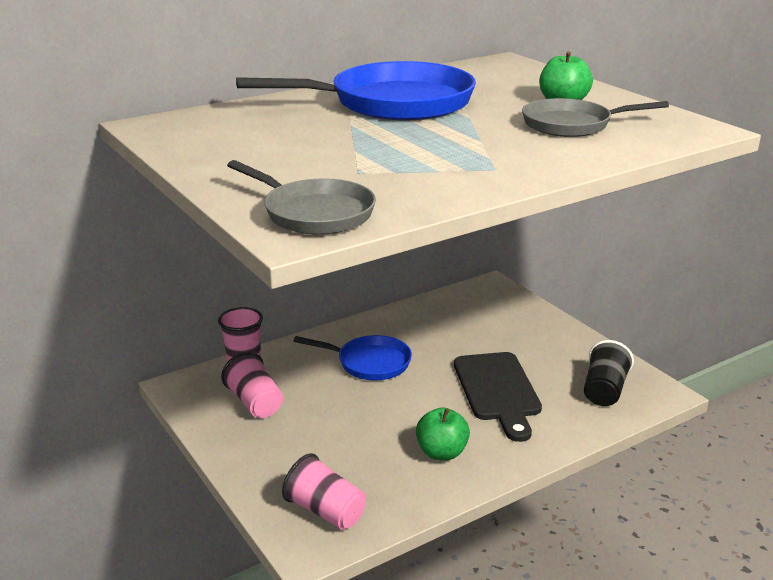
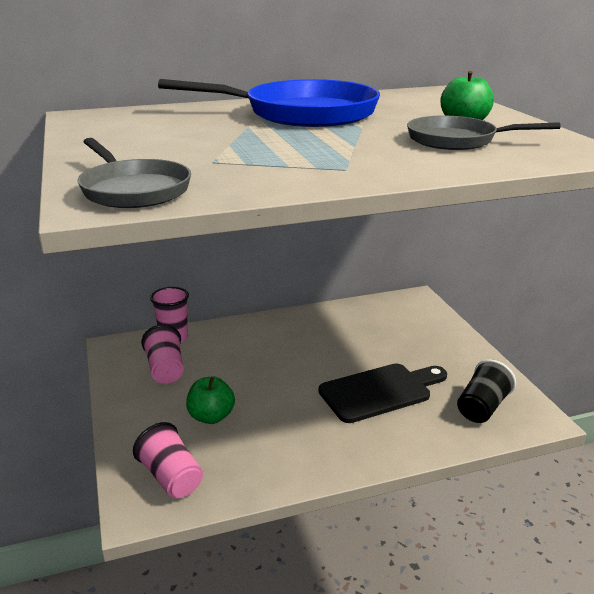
camera: 15 degrees right, 0 degrees up
(369, 363) = (278, 349): blue pan -> none
(441, 453) = (301, 441): green apple -> green apple (211, 417)
(497, 390) = (380, 391): black cutting board -> black cutting board turned 120 degrees counterclockwise

